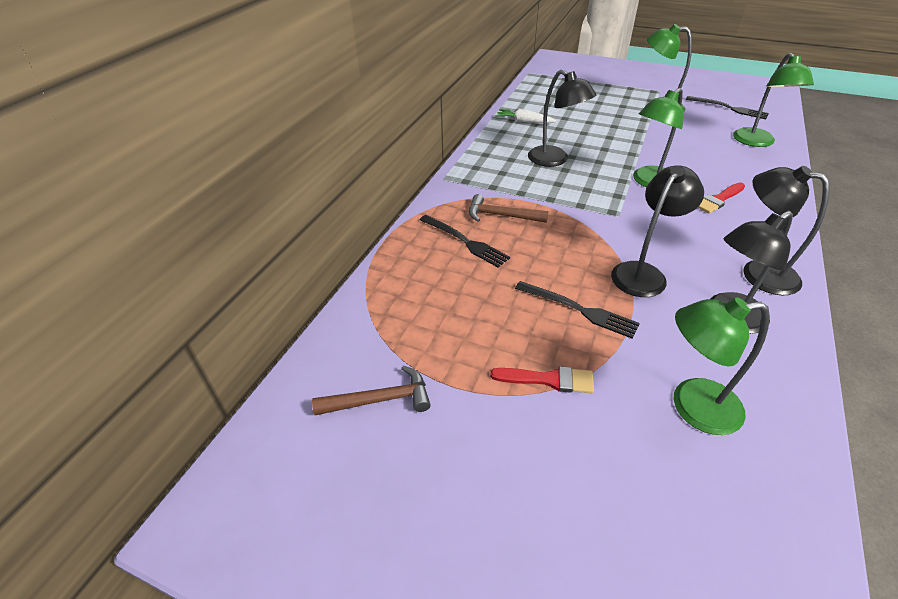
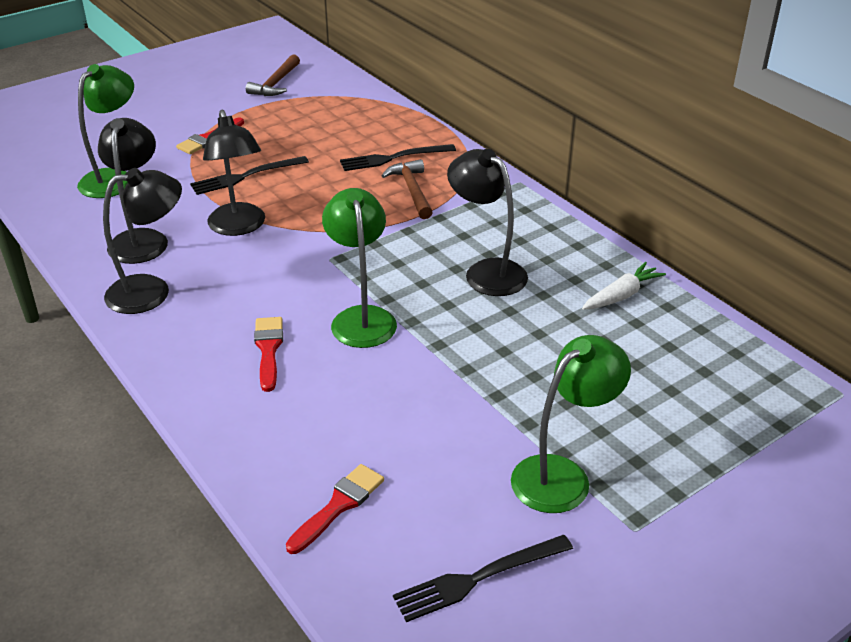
camera: 120 degrees right, 5 degrees down
(501, 215) = (412, 190): brown hammer -> brown hammer turned 60 degrees counterclockwise
(554, 160) = (486, 271): black lamp -> black lamp turned 60 degrees clockwise
(756, 142) = (339, 505): green lamp -> red brush

